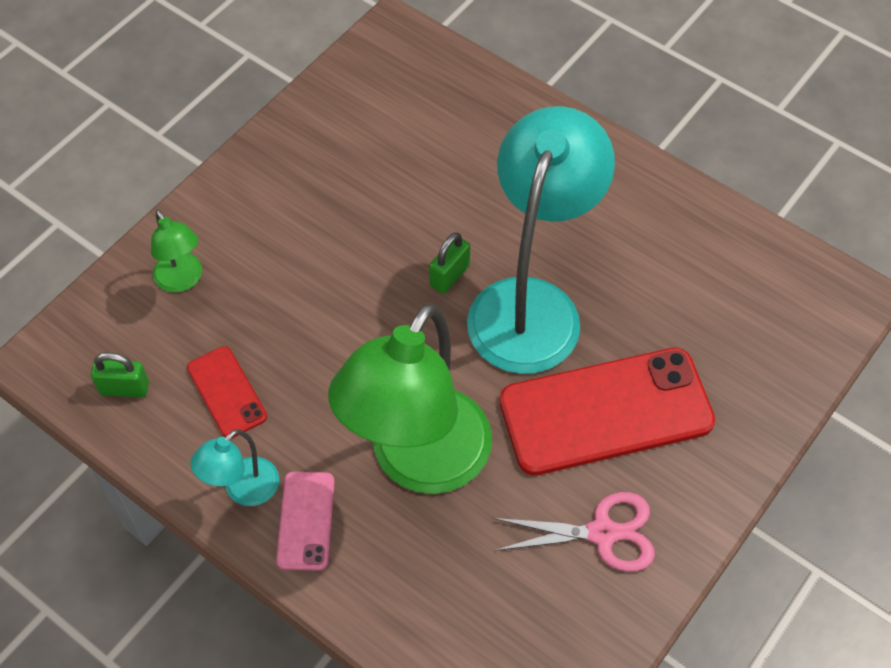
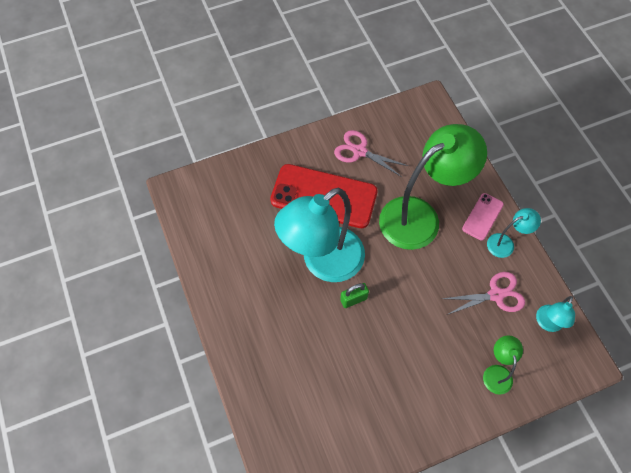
camera: 150 degrees left, 5 degrees up
(124, 388) = (547, 323): green padlock -> turquoise lamp
(226, 392) = (496, 295): red phone -> pink scissors

